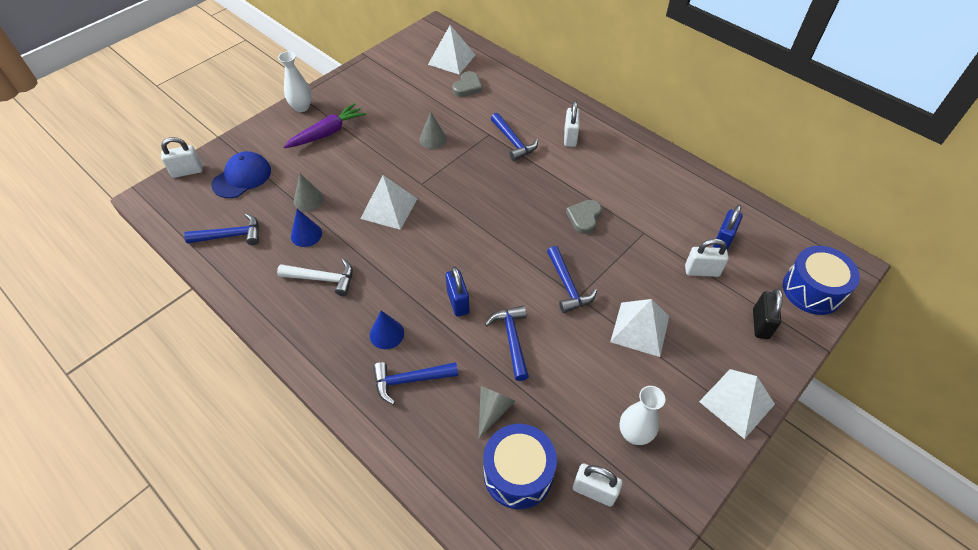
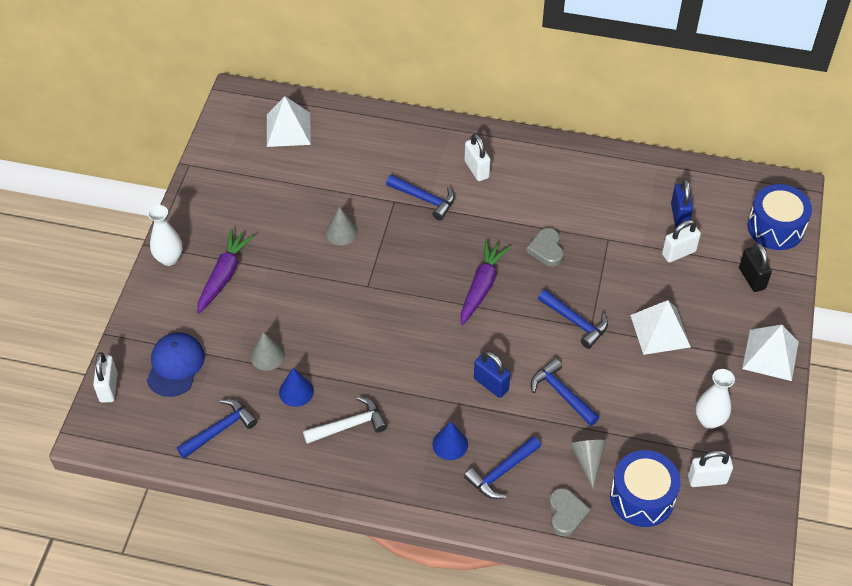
camera: 30 degrees left, 0 degrees up
(187, 171) = (108, 387): white padlock -> white padlock turned 45 degrees counterclockwise
(389, 208) = (356, 326): white pyramid -> none
(467, 87) = (331, 156): grey heart -> grey heart (566, 513)
(509, 223) = (481, 287): none -> purple carrot

